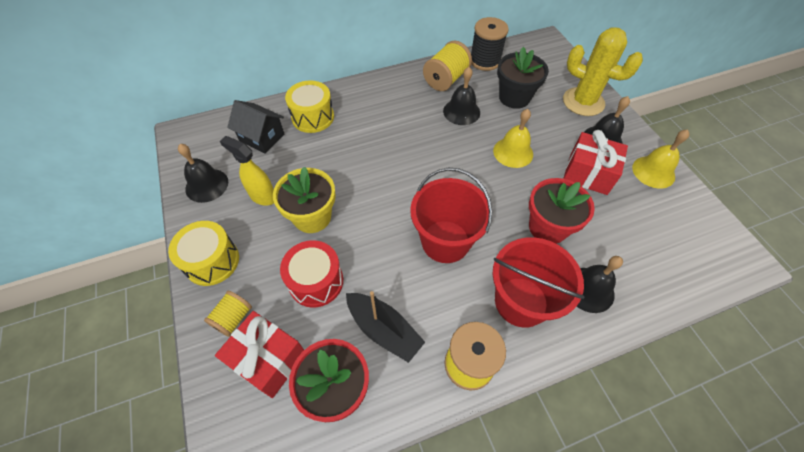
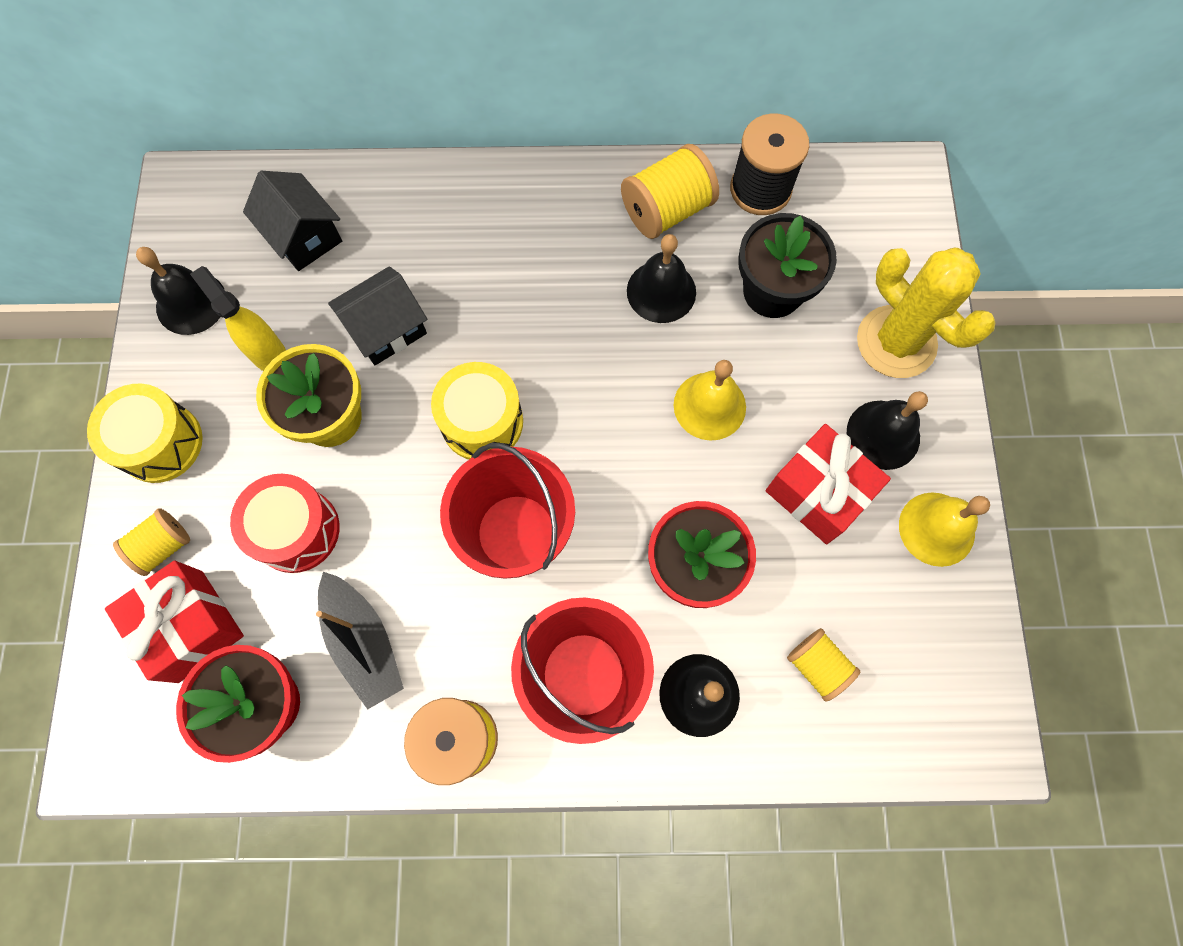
camera: 20 degrees right, 15 degrees up
(313, 117) = (401, 220): yellow drum -> yellow drum (482, 422)
(326, 166) = (386, 329): none -> black house
(639, 253) = (817, 666): none -> yellow spool

